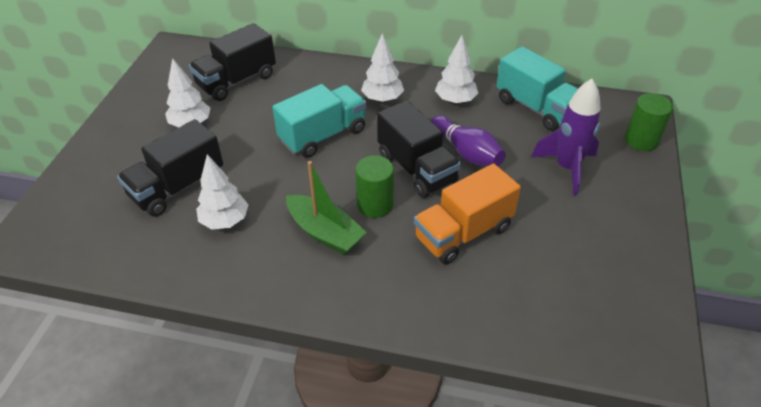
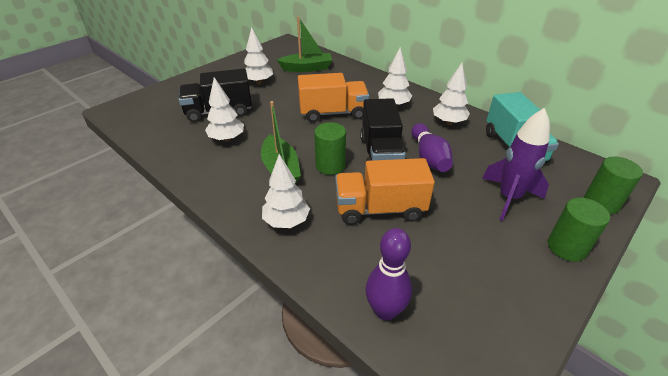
camera: 30 degrees right, 5 degrees down
(236, 81) = (307, 68): black truck -> green boat
(323, 135) = (333, 113): turquoise truck -> orange truck
(384, 290) = (286, 221): none -> white tree
(542, 331) = (385, 310): none -> purple bowling pin
(641, 198) = (566, 247): none -> green cylinder

